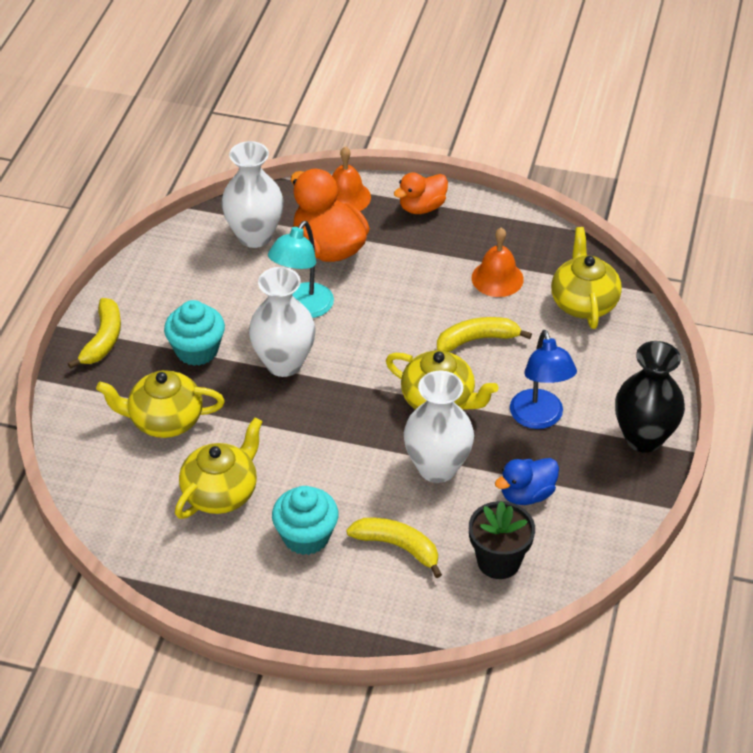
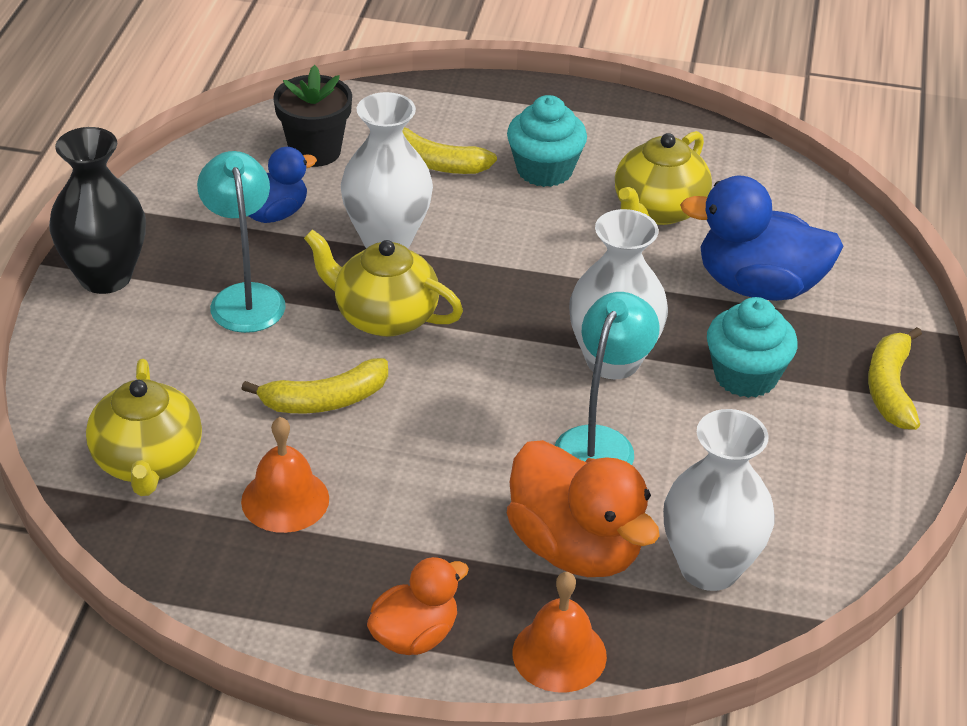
camera: 175 degrees right, 5 degrees down
(164, 420) = (758, 286): yellow teapot -> blue duck
(539, 418) = (245, 297): blue lamp -> turquoise lamp

